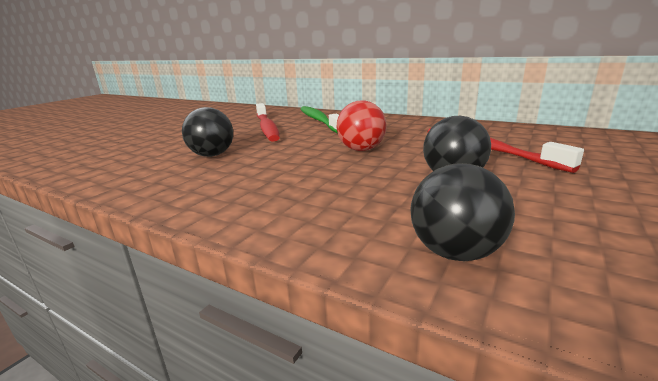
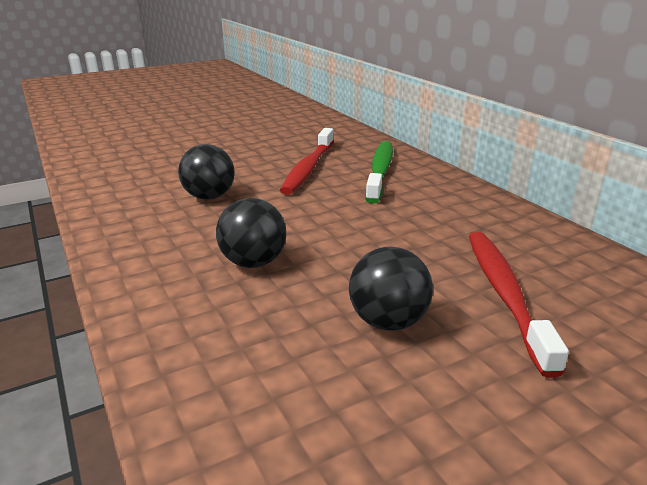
camera: 30 degrees right, 5 degrees up
(361, 150) = (356, 239): red ball -> none
(455, 252) = (240, 413): black ball -> black ball (253, 263)

